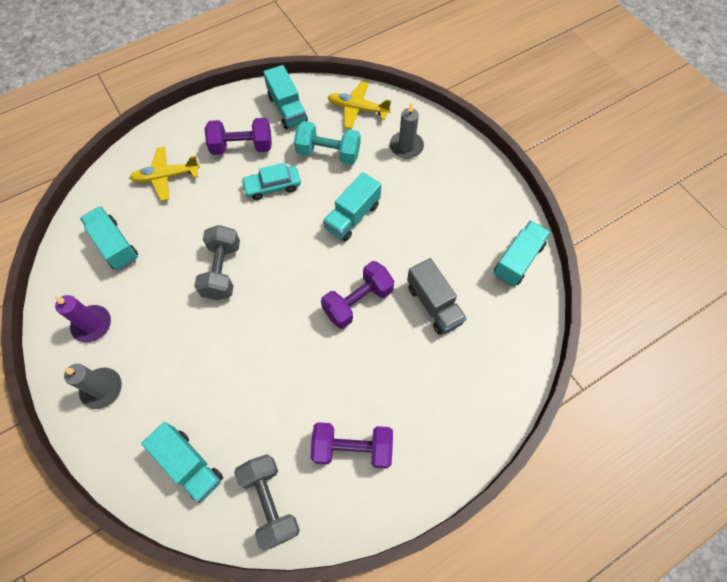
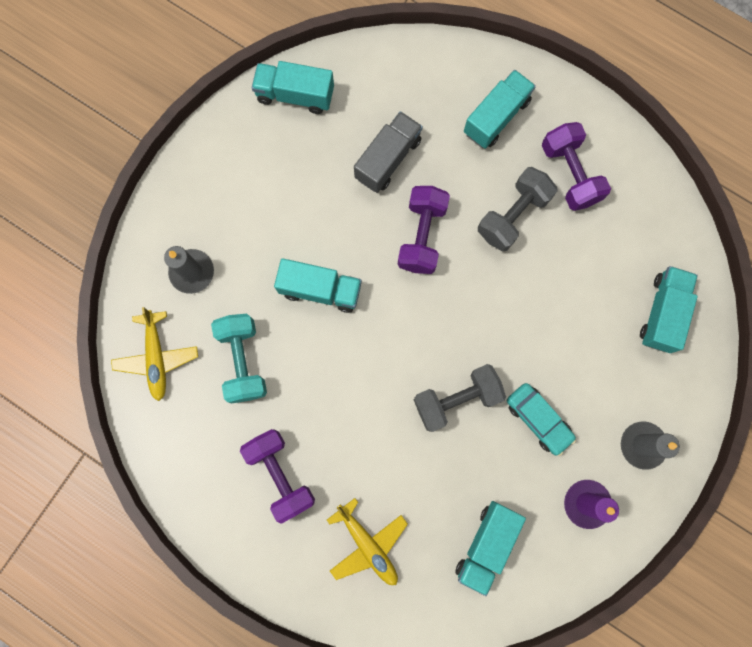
camera: 115 degrees left, 15 degrees up
(270, 502) = (652, 223): grey dumbbell -> grey dumbbell (513, 216)
(272, 186) = (321, 403): turquoise car -> turquoise car (538, 419)
(287, 109) = (195, 449): turquoise truck -> turquoise truck (496, 117)
(358, 301) = (422, 236): purple dumbbell -> purple dumbbell turned 75 degrees clockwise

